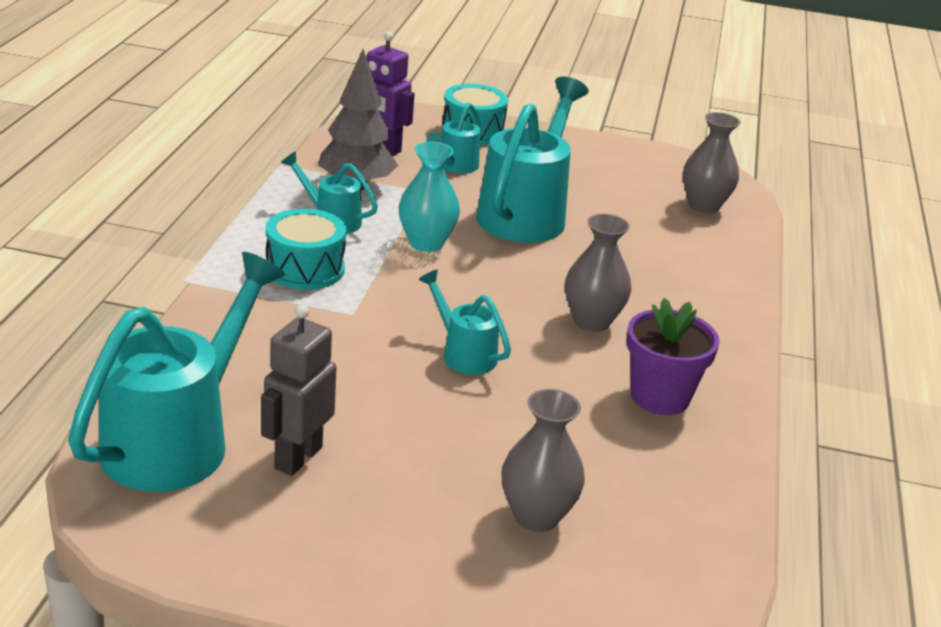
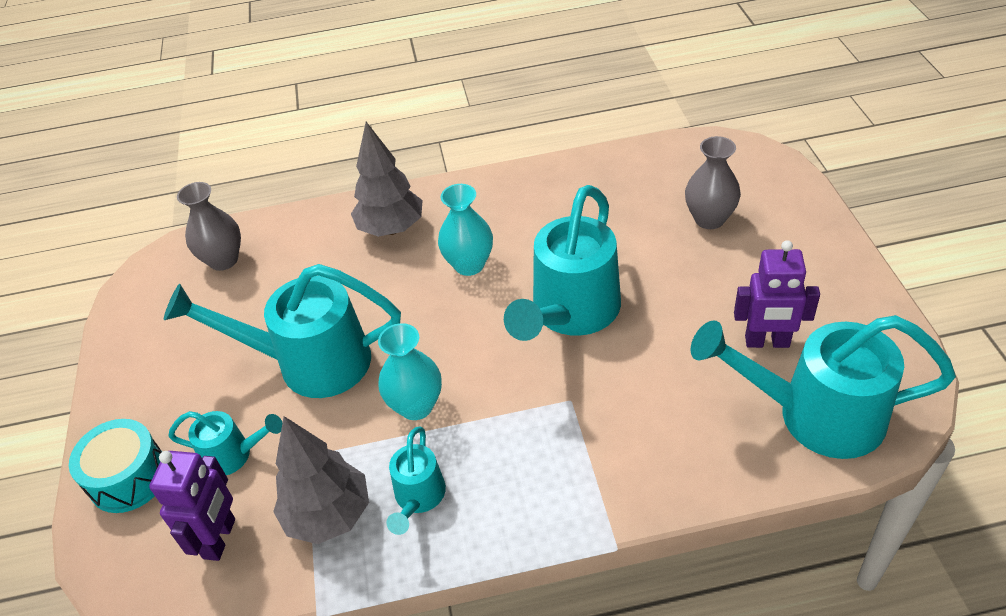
camera: 105 degrees left, 15 degrees up
(297, 457) = (767, 342): grey robot -> purple robot
(305, 268) = (525, 469): turquoise drum -> none
(464, 354) = (570, 313): turquoise watering can -> turquoise watering can, size x1.98
(591, 321) = (469, 265): grey vase -> turquoise vase
(660, 397) = (540, 207): purple flower pot -> none
(689, 295) = (391, 229): none -> grey tree

